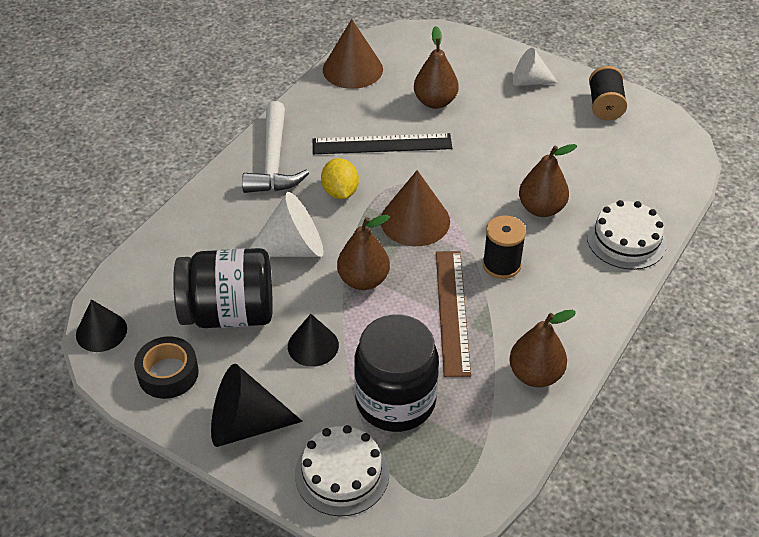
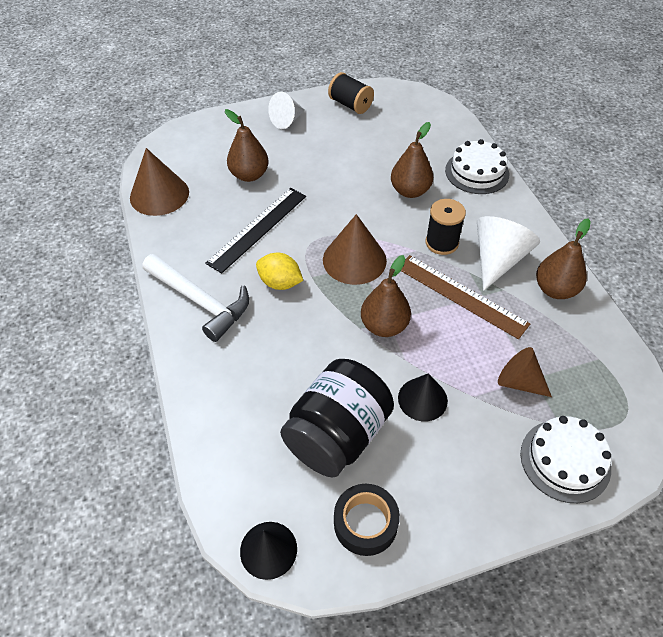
camera: 50 degrees left, 5 degrees up
(245, 424) = (467, 497): black cone -> none
(293, 248) = (308, 348): white cone -> white cone (498, 260)
(395, 401) = (519, 382): black jar -> brown cone

